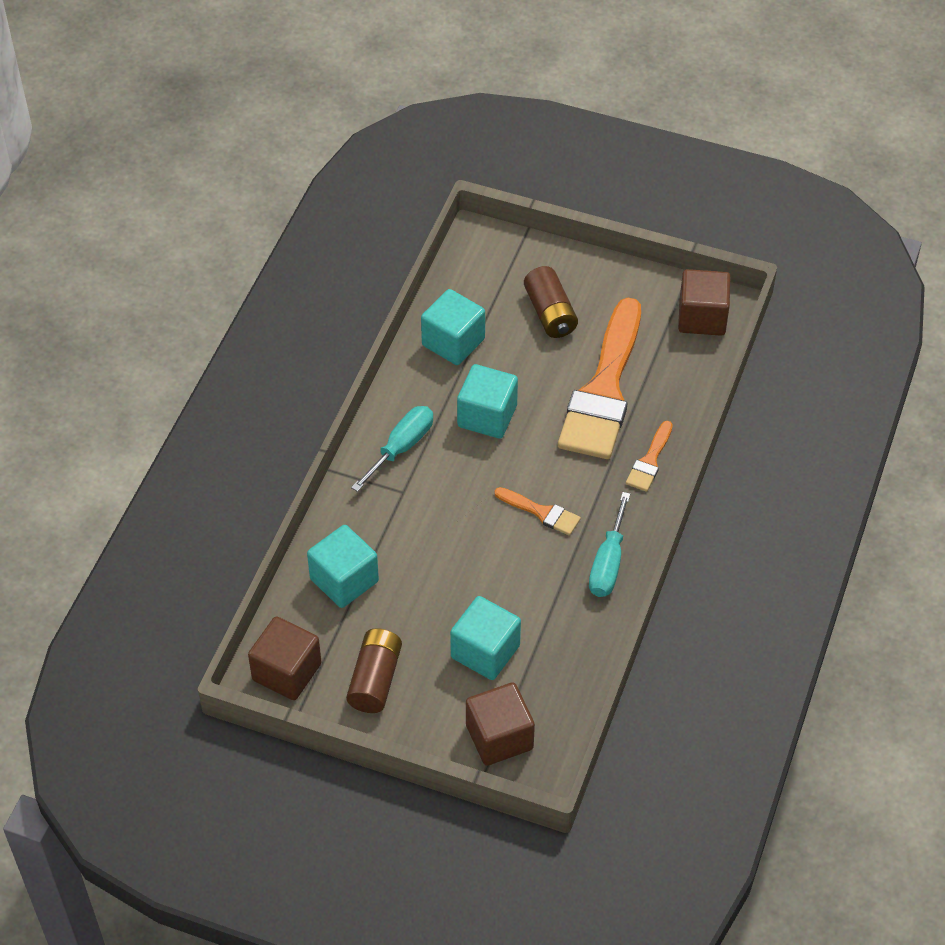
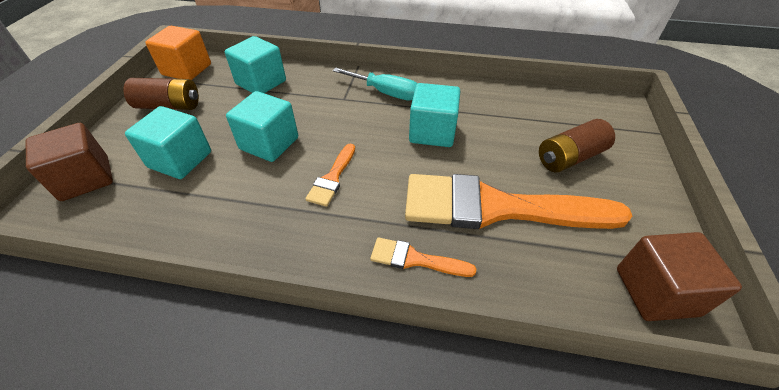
camera: 80 degrees right, 5 degrees down
(287, 672) = (187, 70): brown cube -> orange cube
(453, 342) = (501, 105): turquoise cube -> turquoise cube (269, 143)
(608, 563) = (272, 236): turquoise screwdriver -> none

